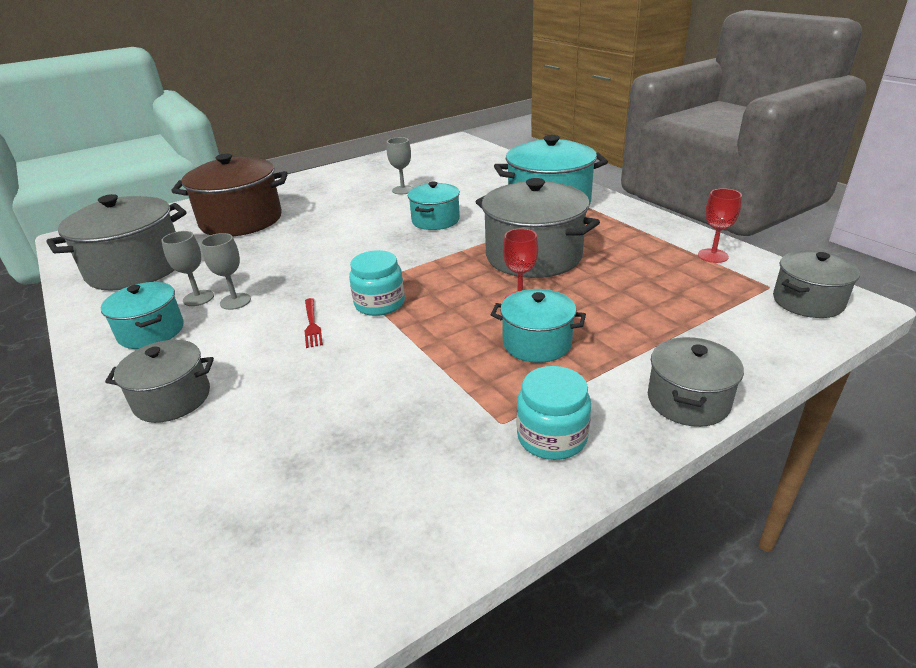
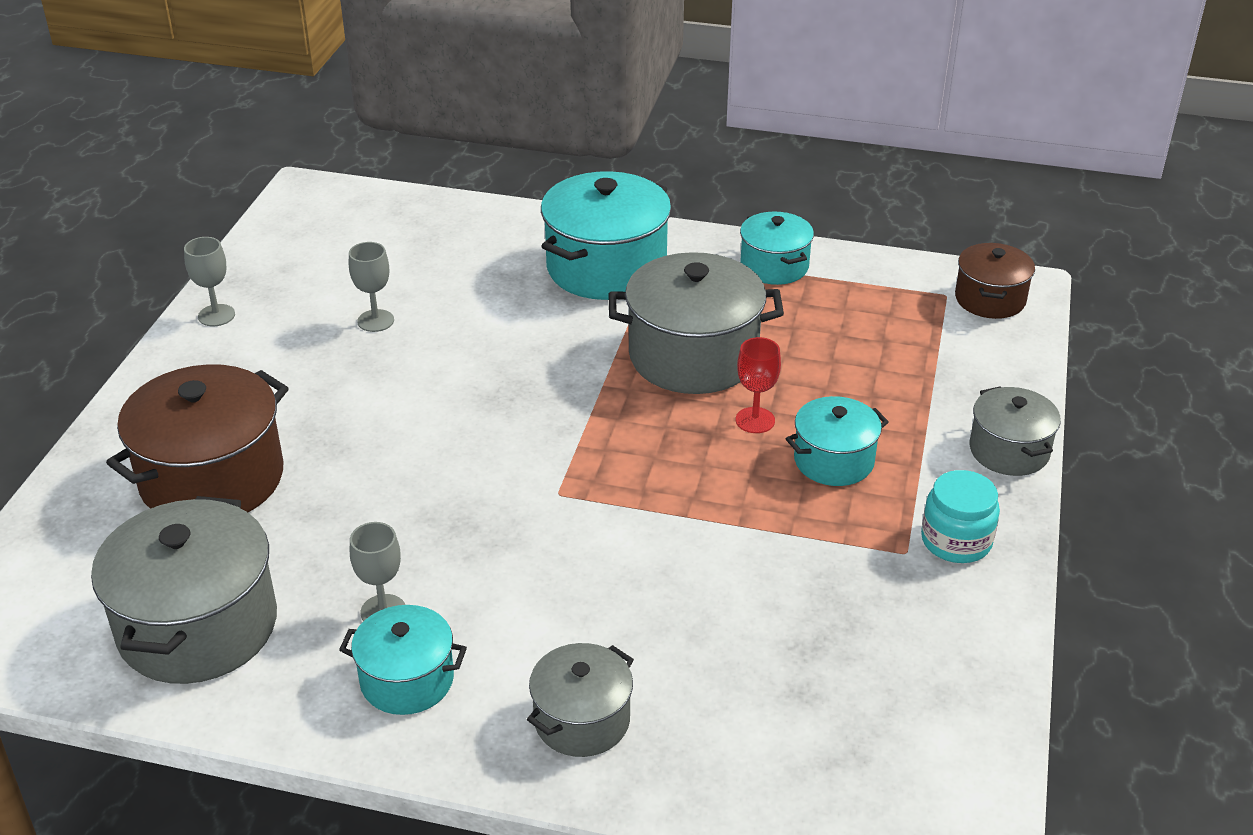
camera: 45 degrees left, 5 degrees up
(235, 301) = (442, 588): grey goblet -> grey goblet (216, 315)
(312, 324) = (586, 563): red fork -> none
(379, 304) = (619, 500): turquoise jar -> none
(435, 220) = (503, 354): turquoise pot -> turquoise pot (774, 266)
(713, 256) = (861, 276): red goblet -> none
(807, 301) = (990, 299): grey pot -> brown pot

